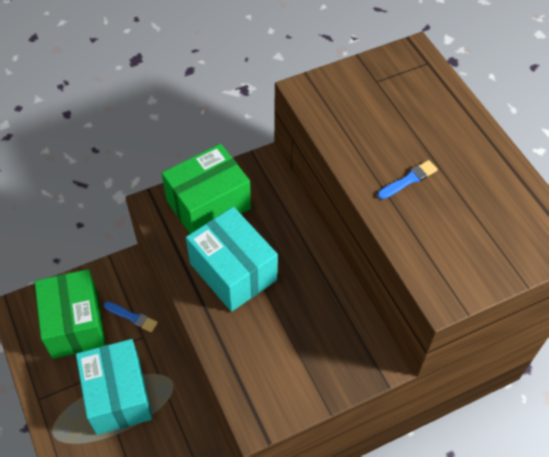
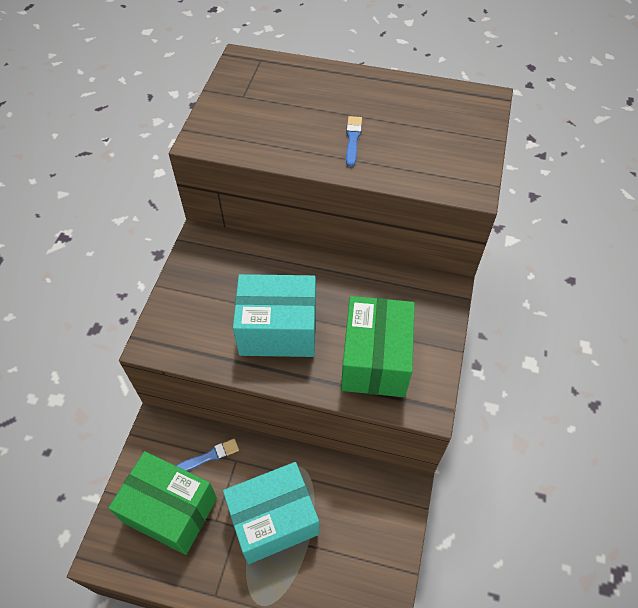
camera: 50 degrees left, 0 degrees up
(118, 395) = (273, 519): turquoise box -> turquoise box turned 45 degrees counterclockwise
(208, 205) = (196, 303): green box -> green box (375, 360)

